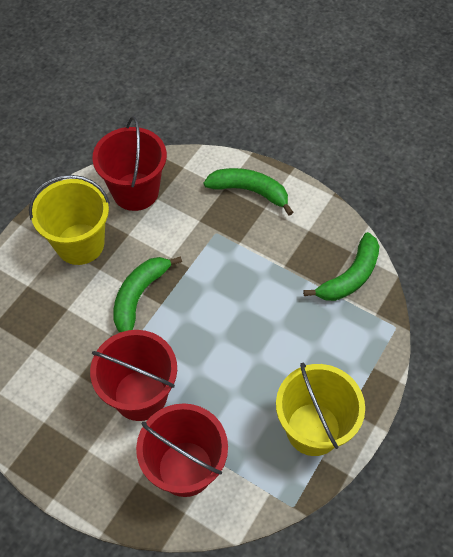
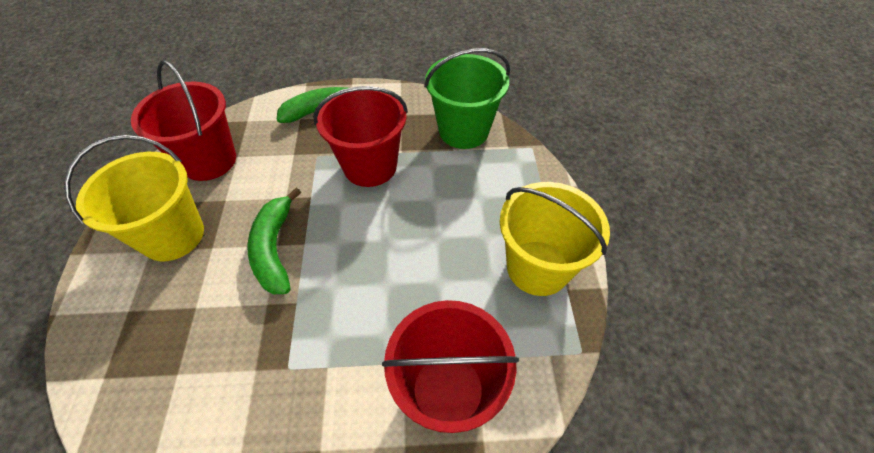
camera: 35 degrees left, 5 degrees down
(140, 395) = (342, 345): red bucket -> red bucket (370, 166)
(350, 276) = (463, 131): green banana -> green bucket

